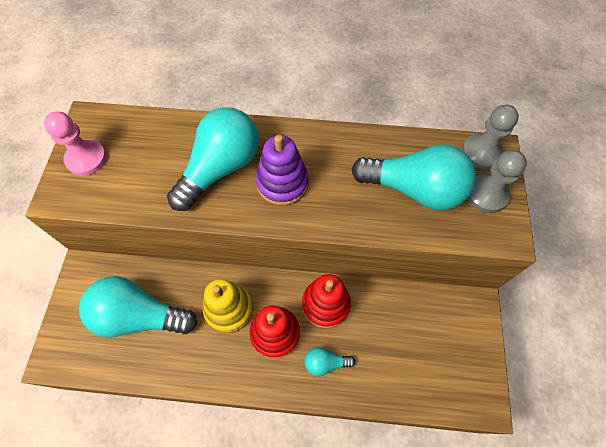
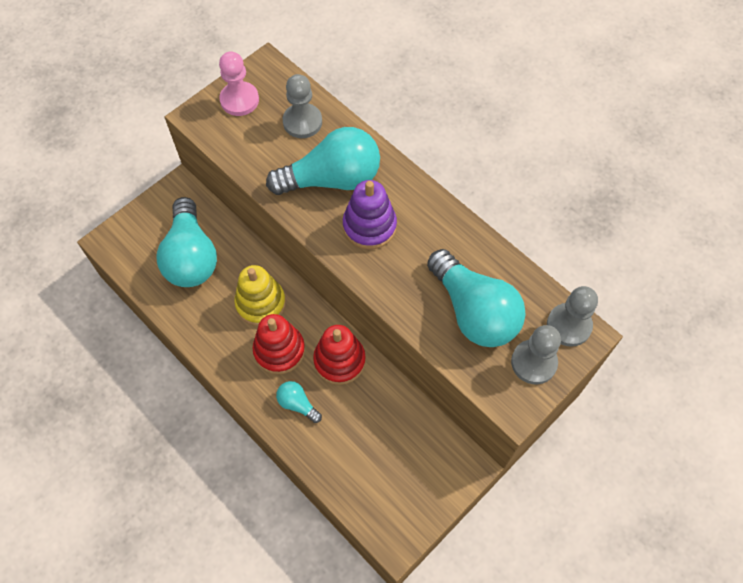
camera: 40 degrees right, 0 degrees up
(139, 316) = (191, 257): turquoise light bulb -> turquoise light bulb turned 150 degrees counterclockwise
(157, 142) = (302, 122): none -> grey pawn

